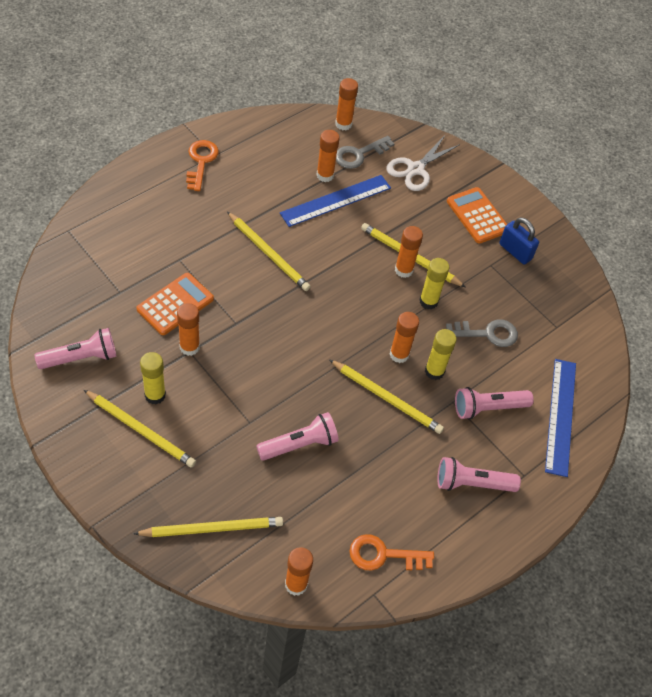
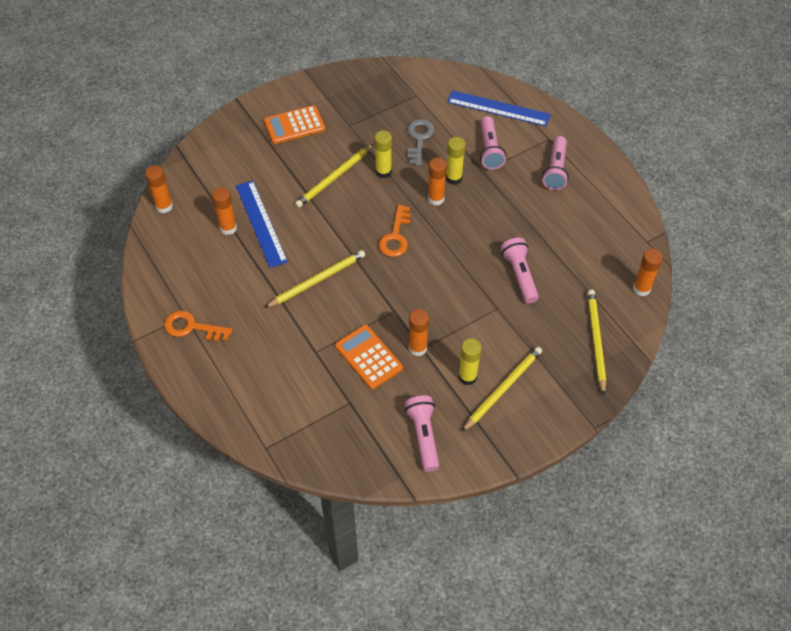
camera: 75 degrees left, 0 degrees up
(359, 154) = (206, 199): grey key -> none
(383, 555) = (615, 232): orange key -> orange key (396, 236)
(387, 398) = (478, 212): yellow pencil -> none
(403, 270) = (348, 184): orange glue stick -> none
(415, 169) = (232, 160): white scissors -> none
(515, 251) = (337, 107): blue padlock -> none

